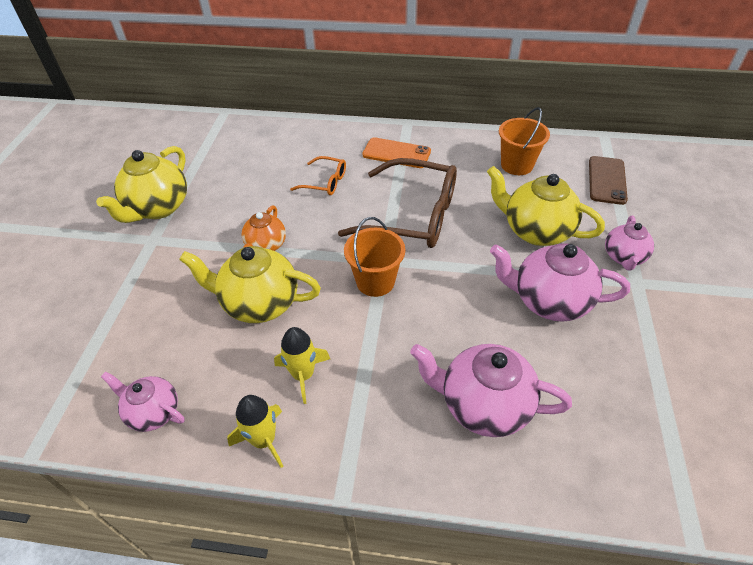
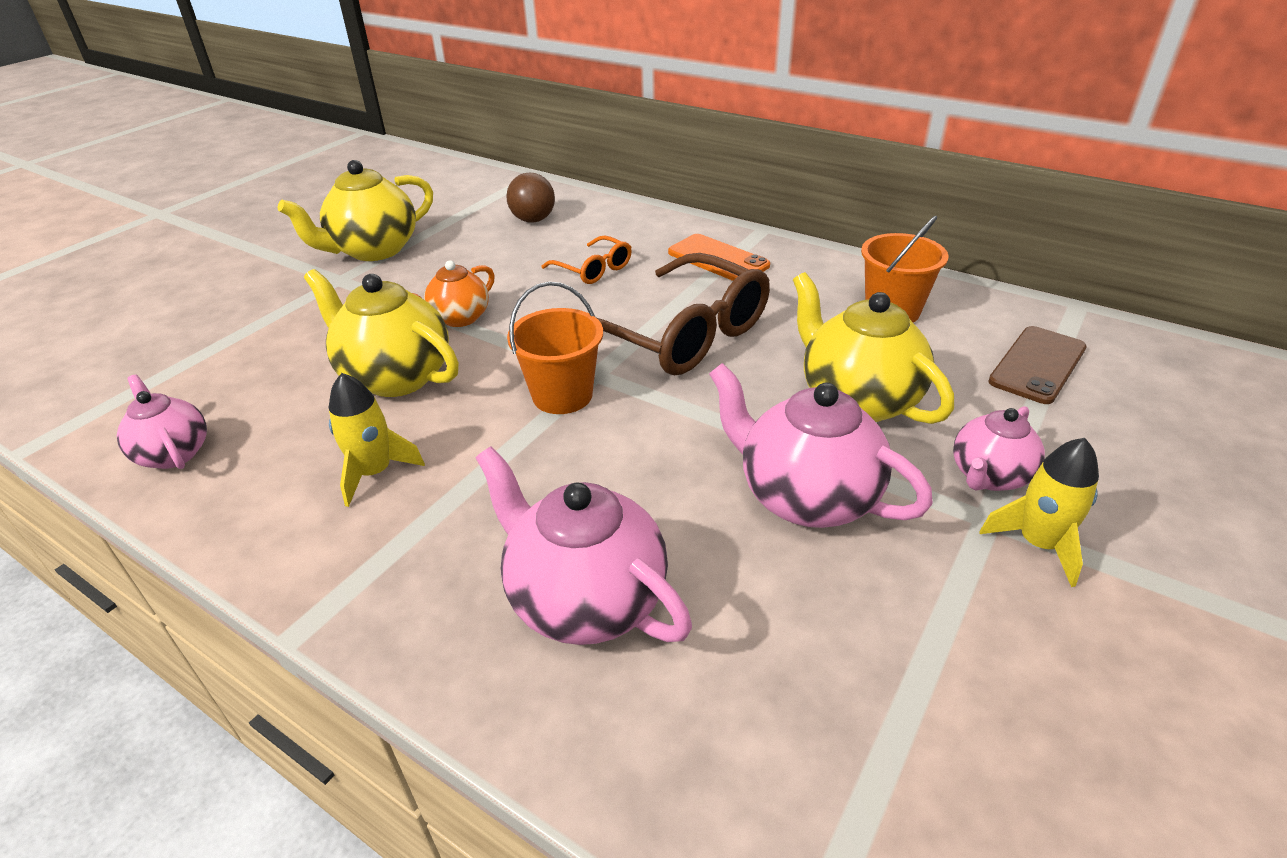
camera: 25 degrees right, 10 degrees down
(254, 152) = (533, 220): none -> brown ball
(264, 440) = (261, 529): yellow rocket -> yellow rocket (1038, 543)

